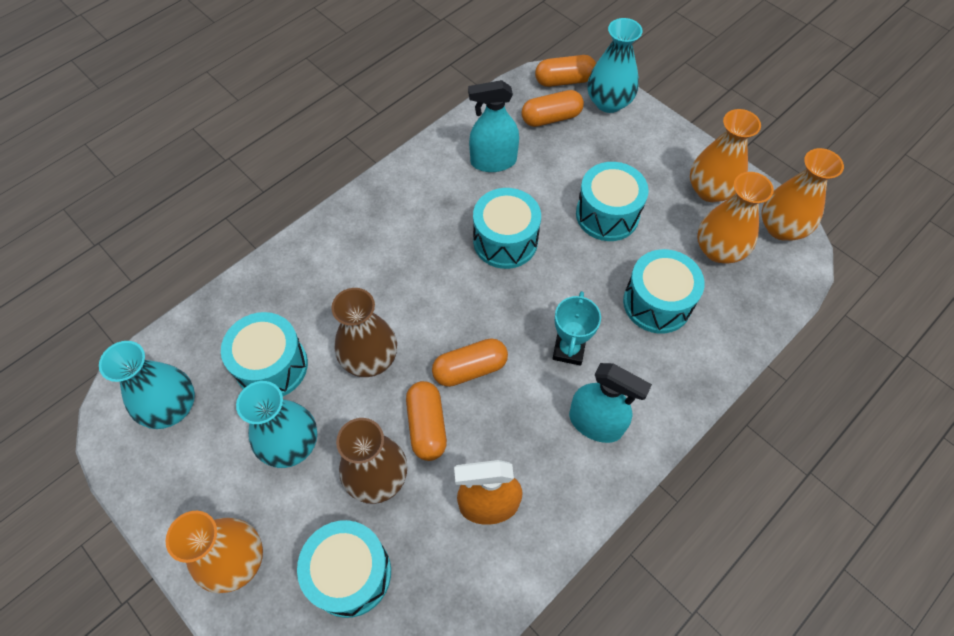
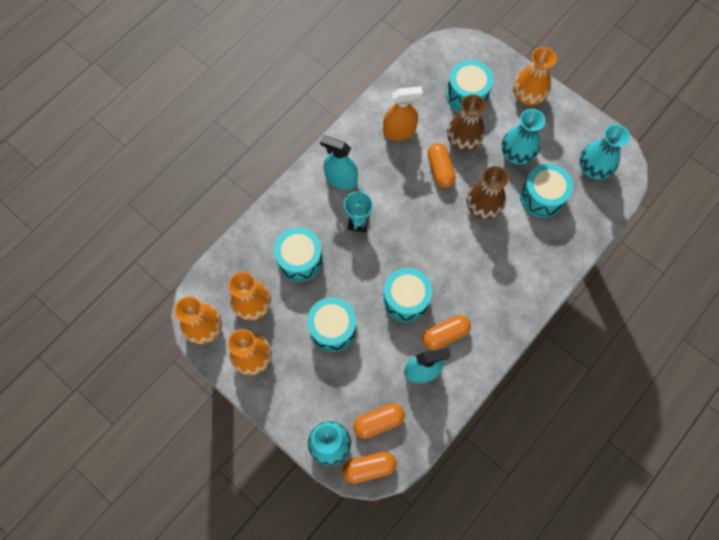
camera: 175 degrees right, 10 degrees up
(470, 369) = (419, 205): orange capsule -> orange capsule (445, 334)

